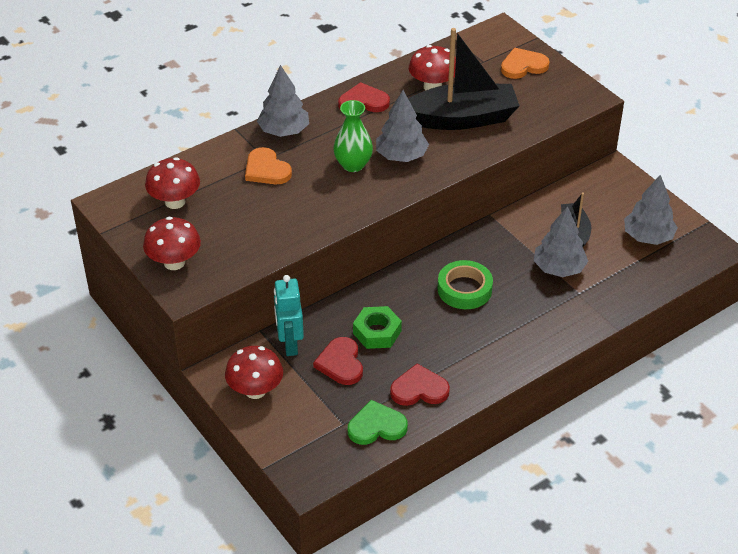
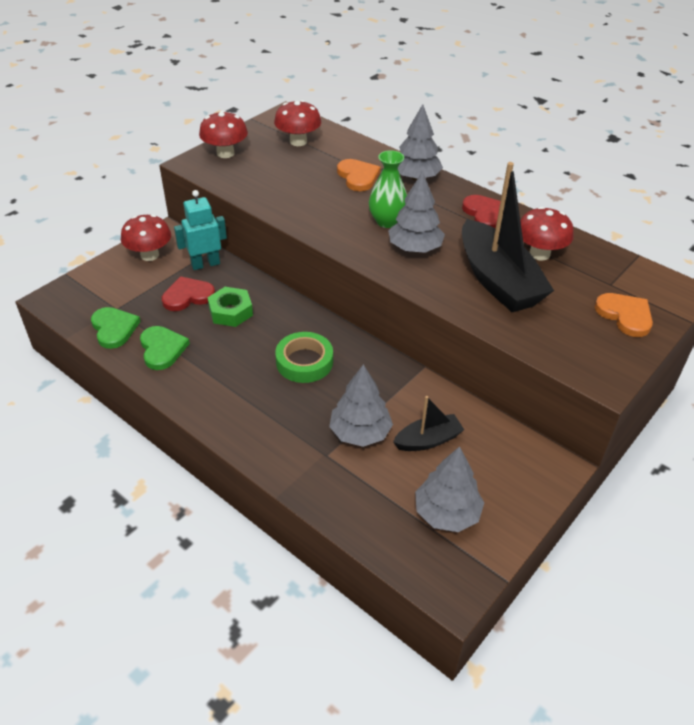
camera: 75 degrees right, 0 degrees up
(266, 170) = (358, 177): orange heart -> orange heart turned 120 degrees clockwise
(419, 389) = (162, 349): red heart -> green heart

